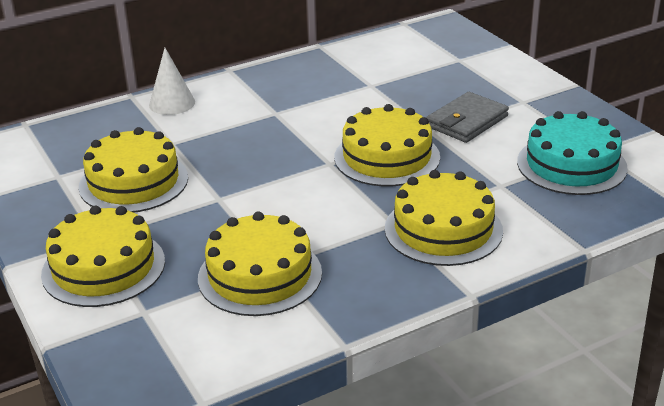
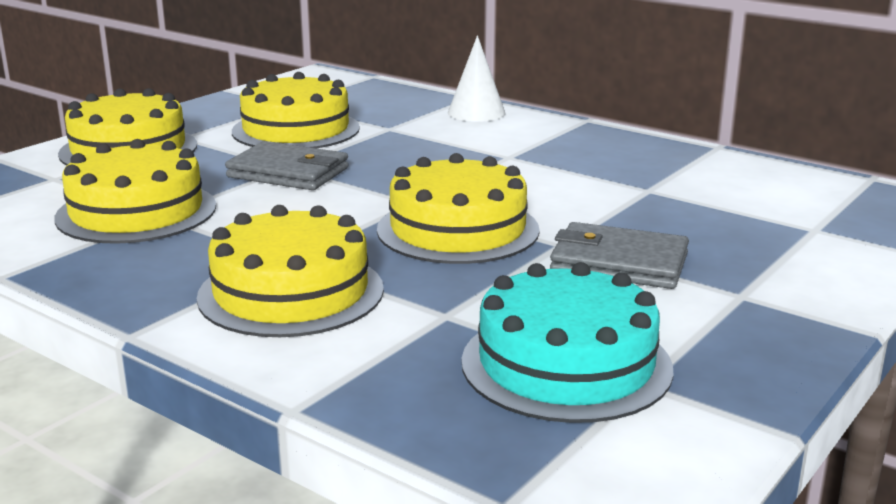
camera: 65 degrees right, 10 degrees down
(232, 200) = (288, 173): none -> grey wallet

